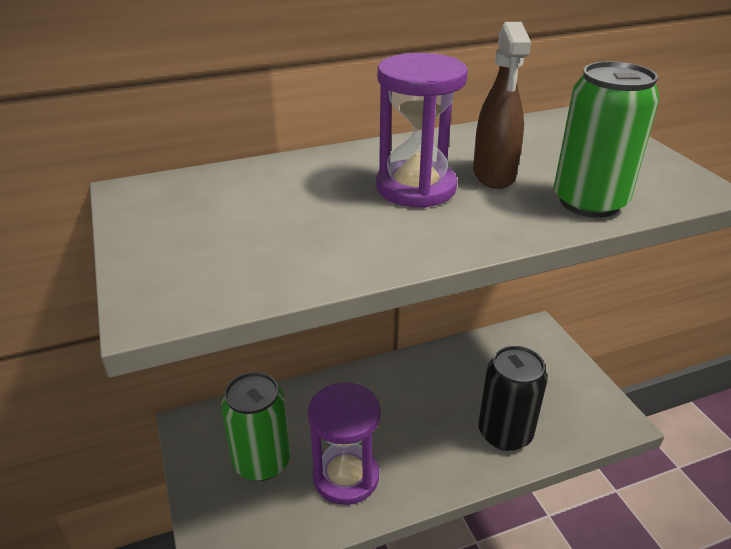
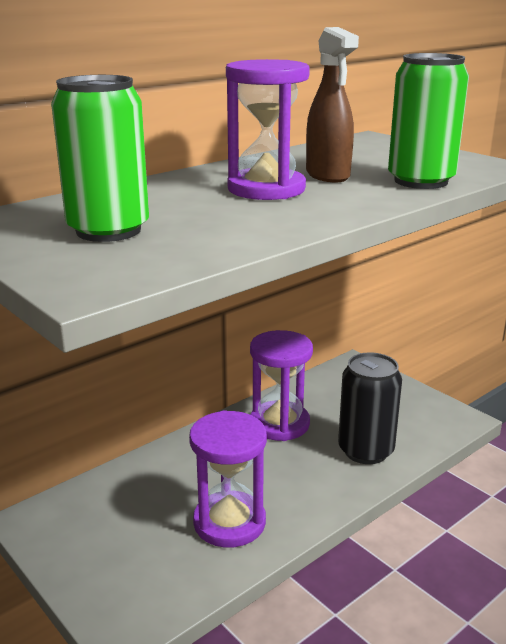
camera: 20 degrees left, 10 degrees down
(262, 461) = (132, 532): green can -> green can (108, 230)
(436, 381) = (279, 424): none -> purple hourglass

